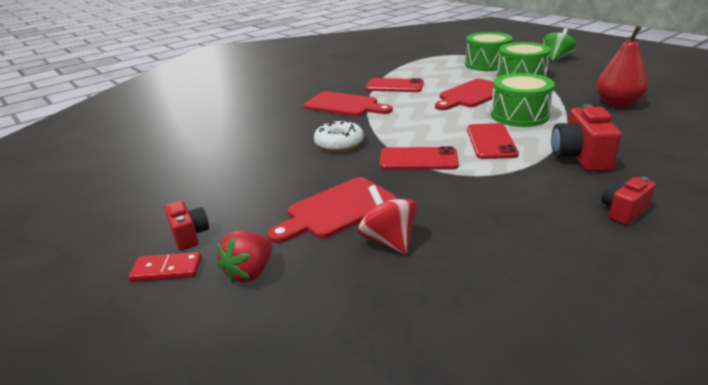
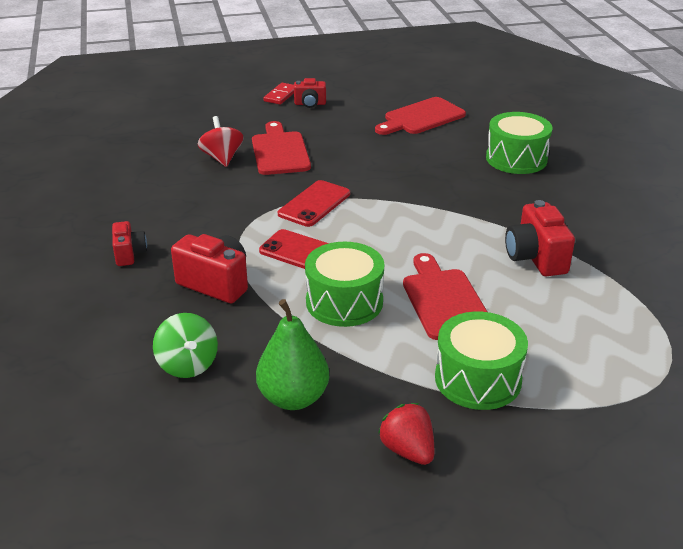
camera: 115 degrees right, 5 degrees up
(250, 272) = (248, 115): red strawberry -> red strawberry (408, 450)
(339, 143) = (391, 178): white donut -> none
(344, 105) = (494, 206): red cutting board -> red cutting board (421, 117)
(388, 241) = (222, 158): red spinning top -> red spinning top turned 105 degrees counterclockwise
(394, 86) = (535, 258): red phone -> red camera
(487, 64) = (575, 381): green drum -> green drum (516, 159)
(557, 58) = (548, 485): green spinning top -> green spinning top (188, 364)
(617, 104) = (293, 398): red pear -> green pear

